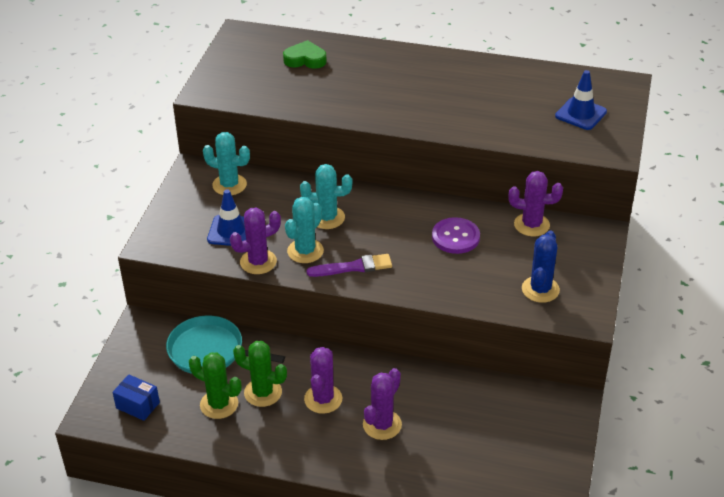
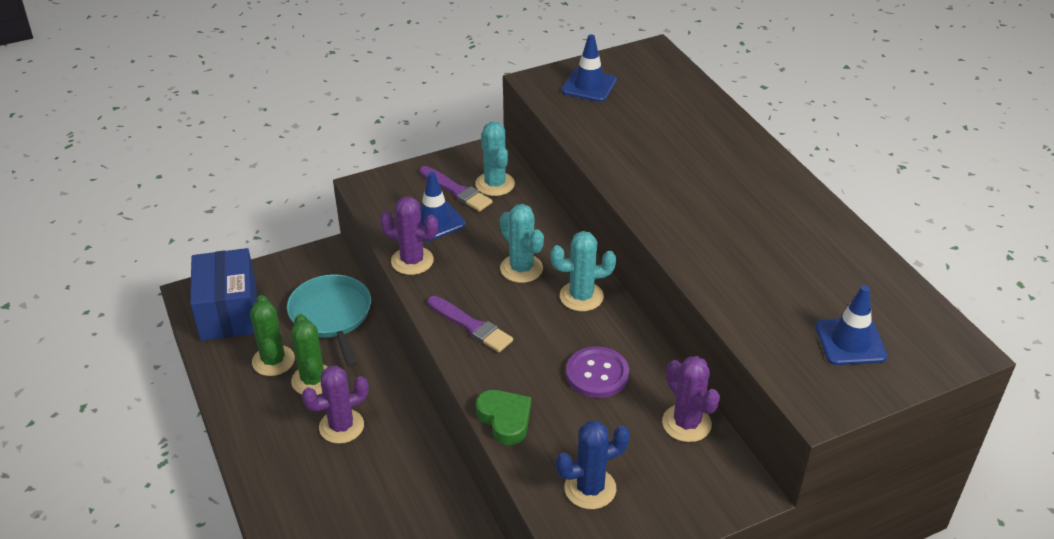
camera: 50 degrees right, 0 degrees up
(138, 405) = (229, 312): blue box -> blue box, size x1.94
(213, 205) = (456, 191): none -> purple brush
(238, 76) = (589, 86): none -> blue traffic cone
(305, 59) = (667, 108): green heart -> green heart (505, 419)
(305, 251) = (459, 281): turquoise cactus -> turquoise cactus (581, 296)
(382, 425) = (346, 490): purple cactus -> none

